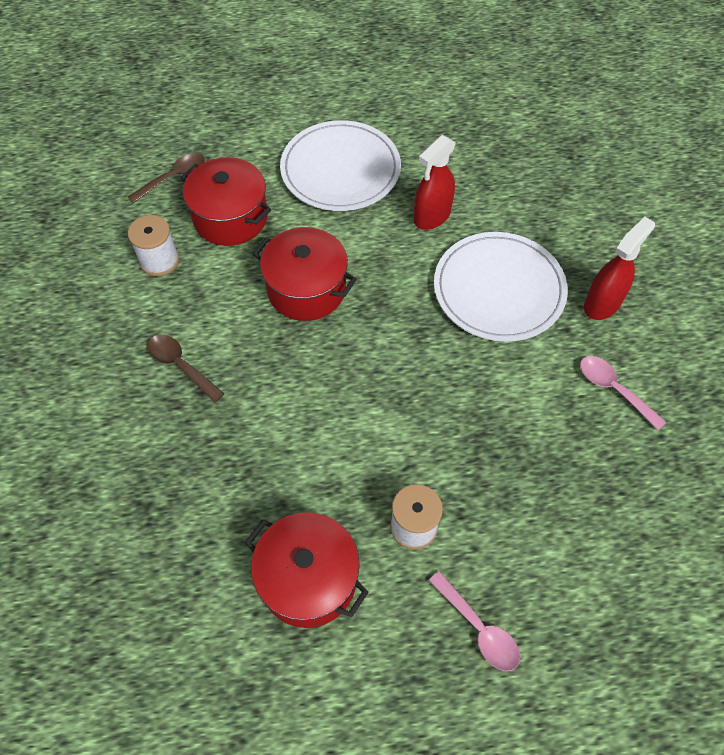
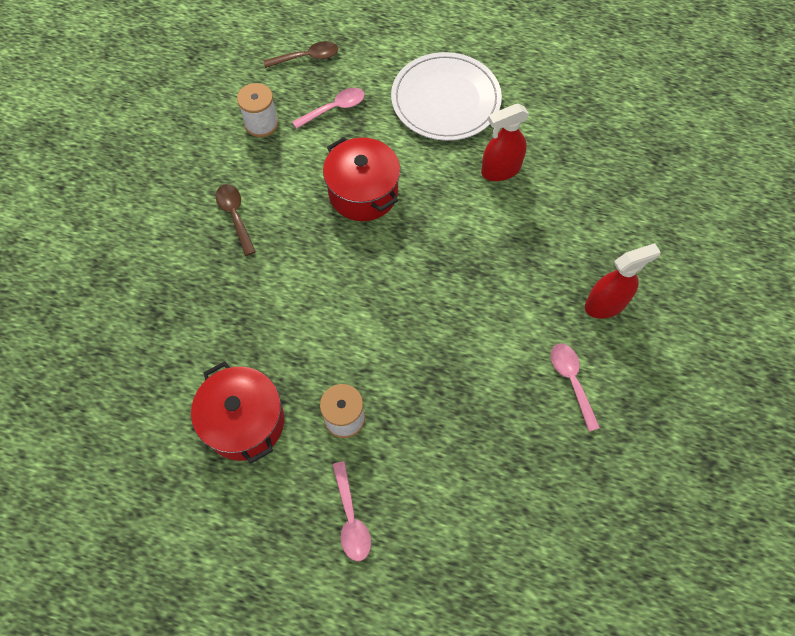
camera: 25 degrees right, 5 degrees up
(230, 218) = (334, 108): red pot -> pink spoon
(499, 289) = (522, 256): white plate -> none

